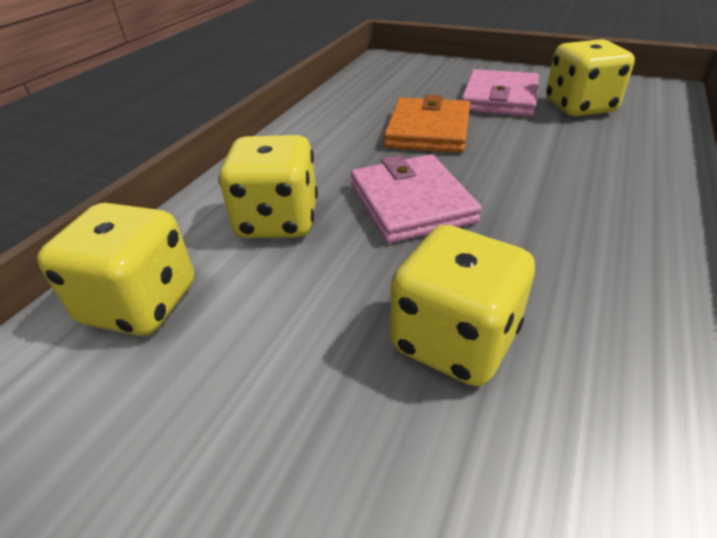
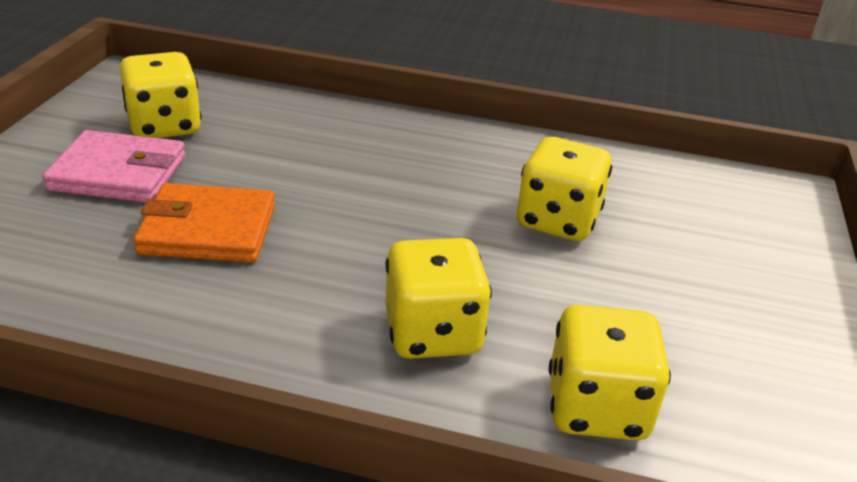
camera: 105 degrees left, 5 degrees down
(411, 203) = (383, 241): pink wallet -> none

